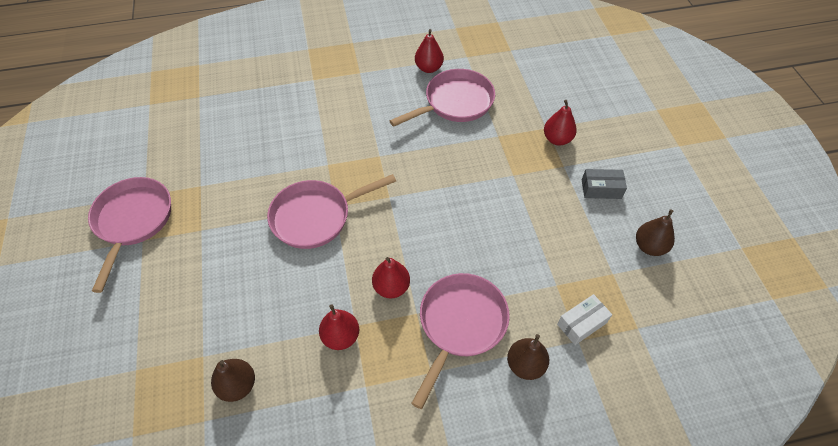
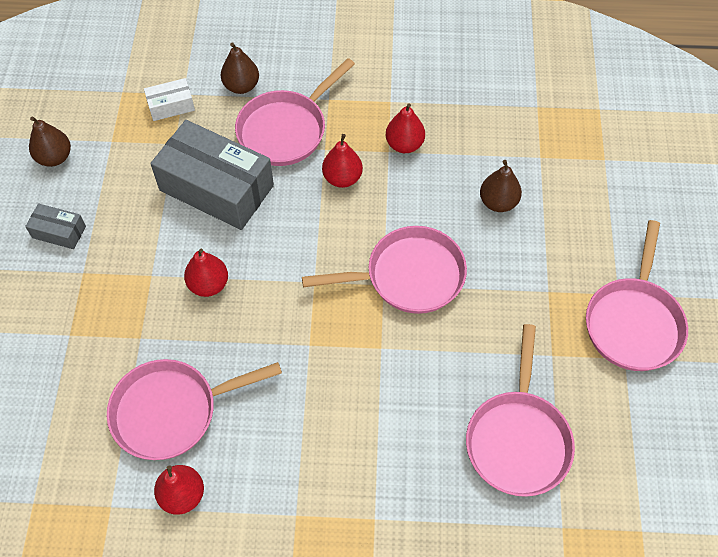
camera: 165 degrees left, 5 degrees up
(226, 132) = (518, 439): none -> pink pan
(238, 386) = (506, 126): brown pear -> brown pear (498, 202)
(498, 252) = (216, 188): none -> grey box
(557, 139) = (66, 313): red pear -> red pear (208, 284)

